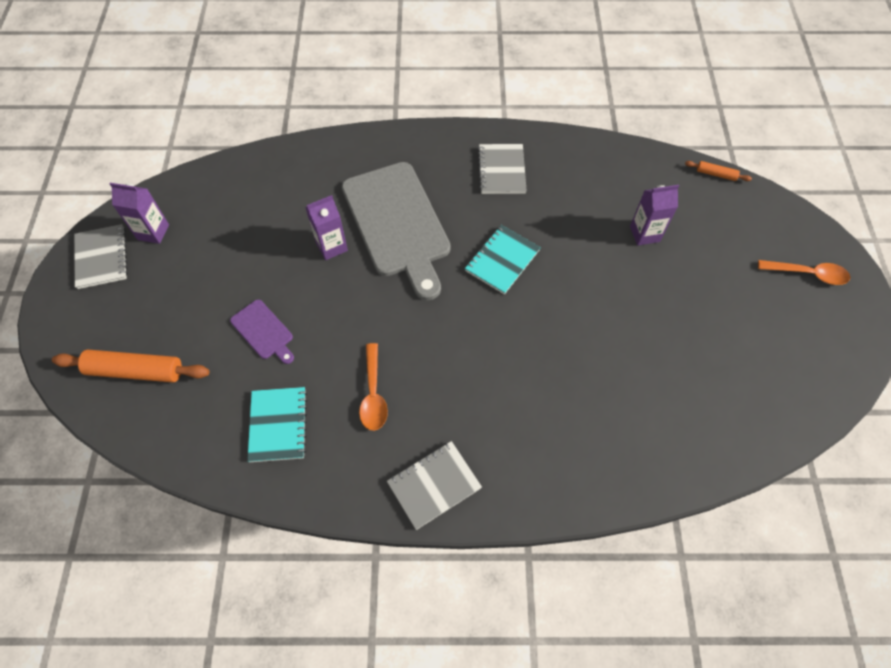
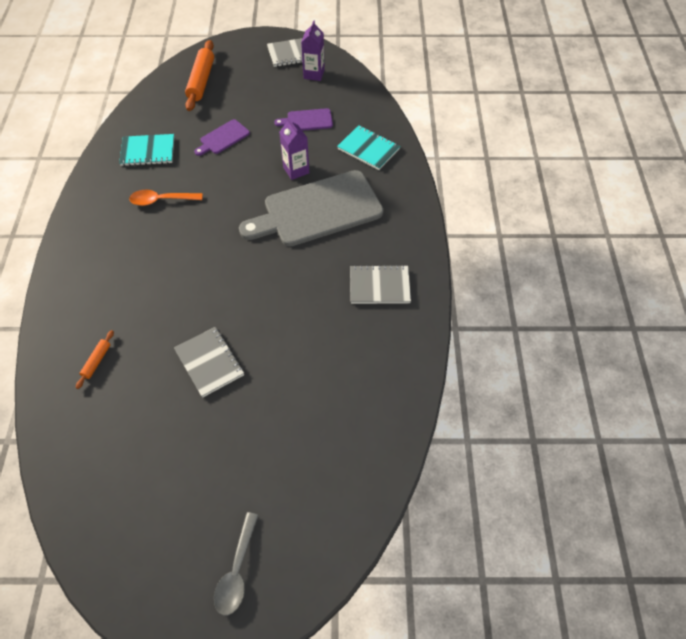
camera: 90 degrees right, 5 degrees down
(244, 237) = (307, 120): none -> purple cutting board
(434, 485) = (83, 236): grey notebook -> grey notebook (209, 362)
(502, 260) = (275, 283): turquoise notebook -> turquoise notebook (368, 149)
(644, 234) = (299, 405): purple carton -> none
(716, 174) = (381, 493): orange rolling pin -> orange rolling pin (97, 361)
(808, 274) = (237, 571): orange spoon -> grey spoon

